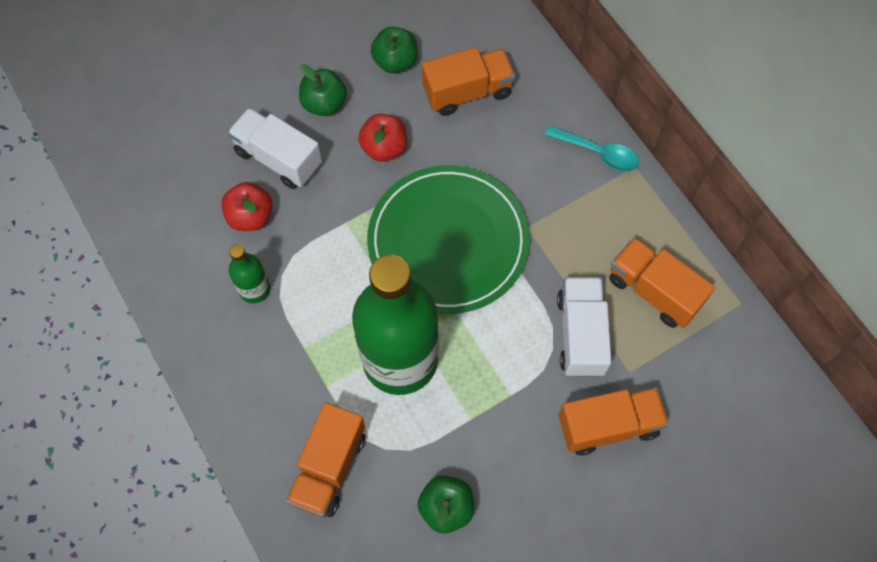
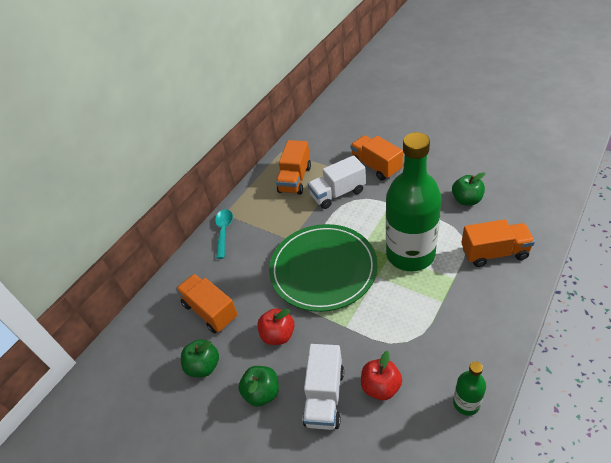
camera: 110 degrees left, 20 degrees down
(254, 289) = (428, 351): green bottle -> green bottle (466, 403)

